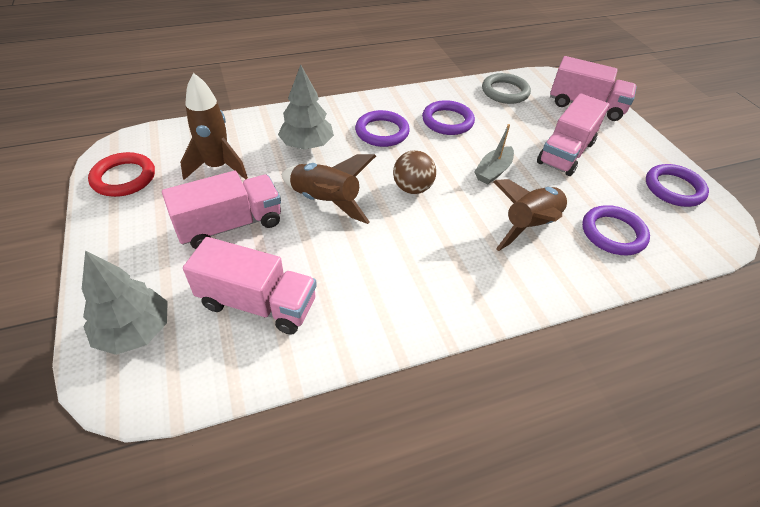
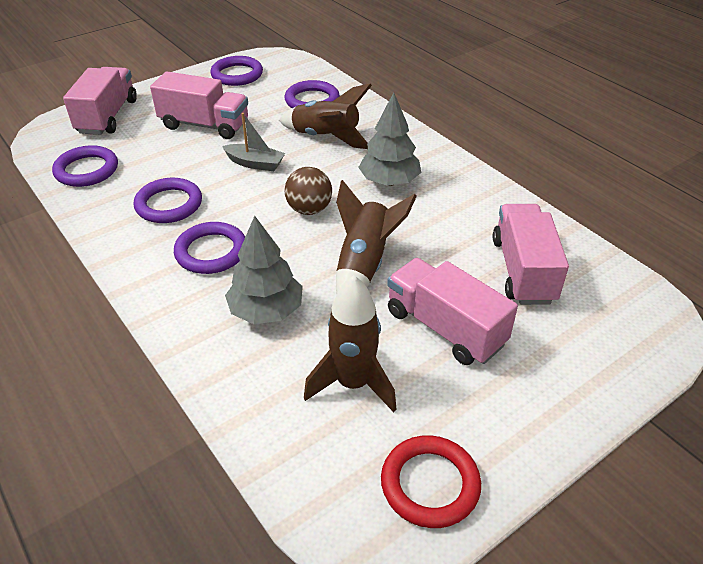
camera: 105 degrees left, 5 degrees down
(134, 331) = (615, 340): grey tree -> grey tree (389, 181)
(505, 92) = (87, 170): grey ring -> purple ring

